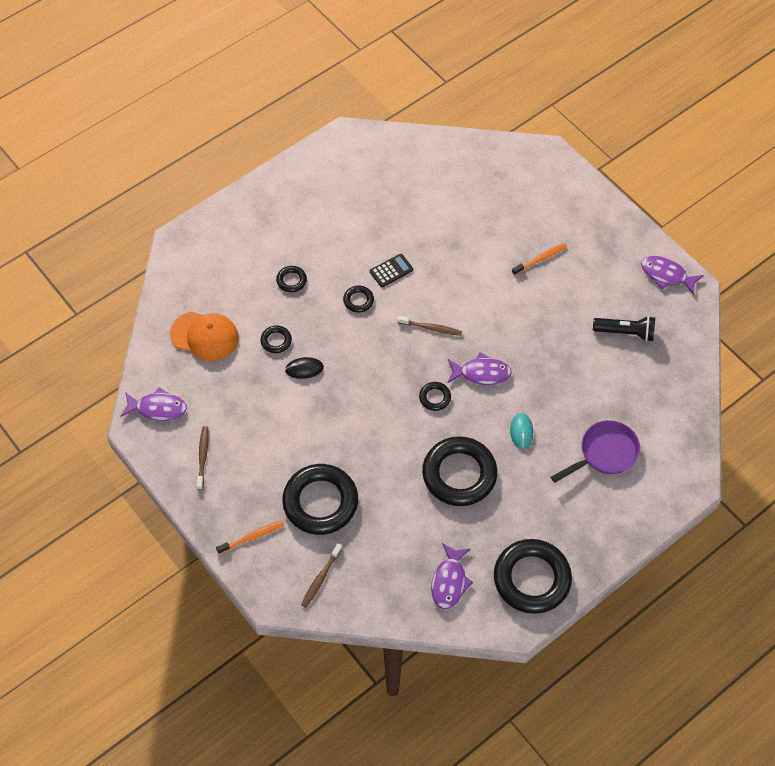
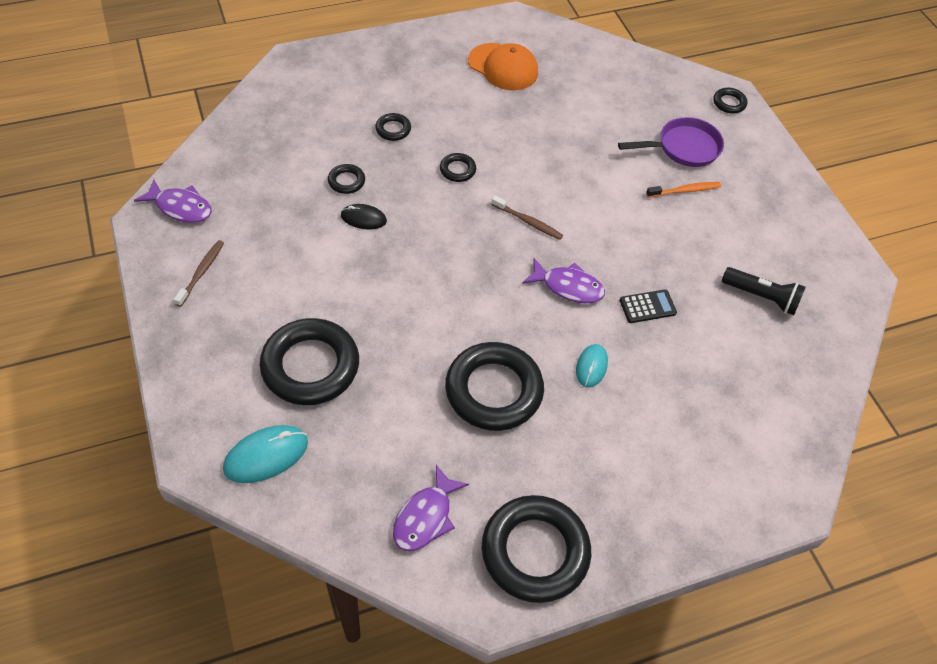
camera: 15 degrees right, 5 degrees down
(204, 336) = (271, 153): orange cap -> orange cap (503, 67)
(252, 537) = (209, 378): orange toothbrush -> none
(321, 578) = (266, 455): brown toothbrush -> turquoise mouse
(391, 271) = (508, 152): black calculator -> black calculator (647, 307)
(435, 397) = (501, 295): black ring -> black ring (729, 103)
(604, 453) = (688, 427): purple pan -> purple pan (683, 148)
(666, 275) = (832, 251): purple fish -> none

